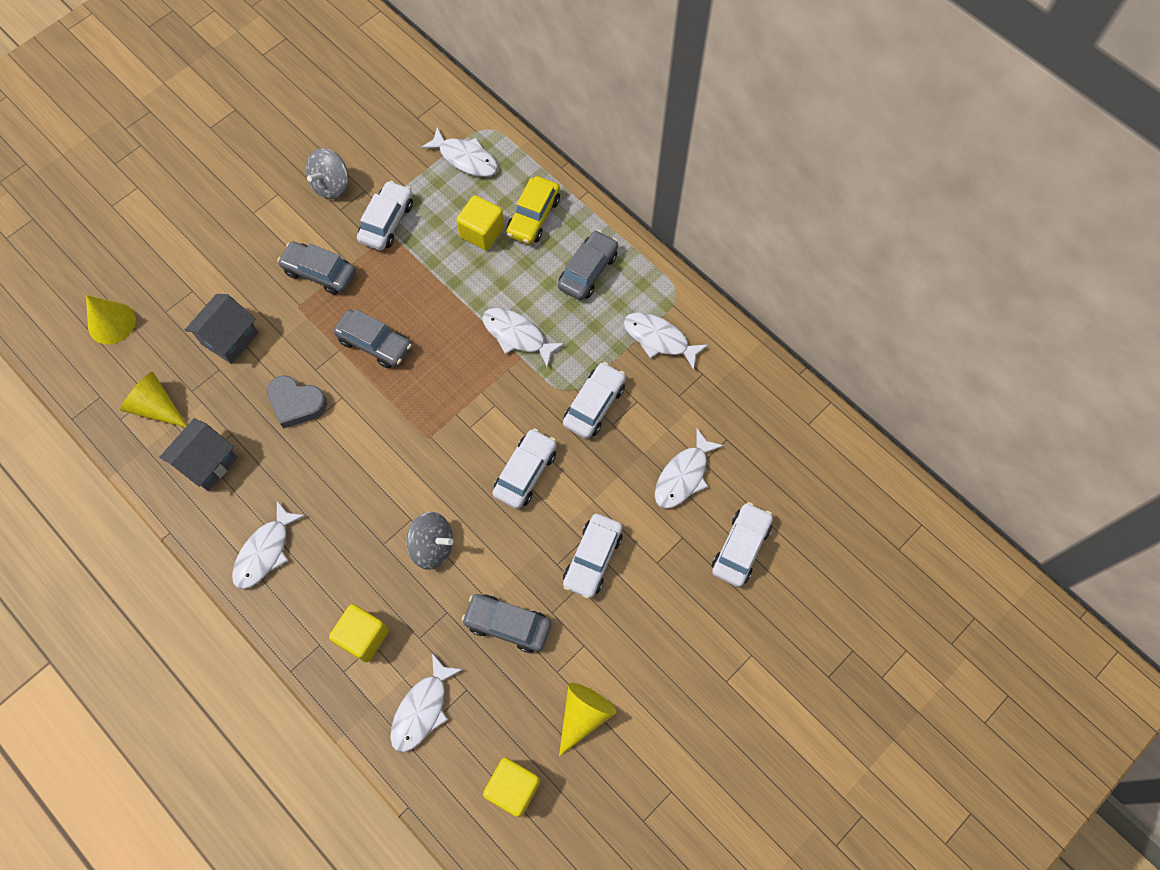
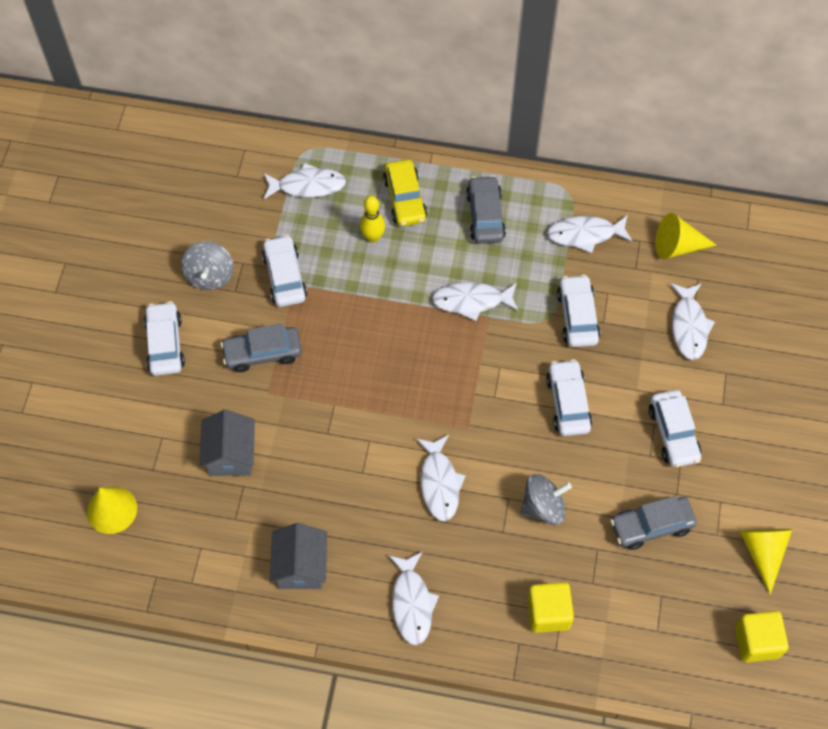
camera: 35 degrees left, 5 degrees down
(156, 407) = (215, 552): yellow cone -> yellow cone (677, 246)
(296, 403) = (335, 470): grey heart -> none
(374, 343) = (360, 381): grey car -> none
(422, 709) = (640, 634): white fish -> white fish (439, 483)
(482, 232) = (373, 237): yellow cube -> yellow bowling pin
(740, 548) = (773, 352): white car -> white car (165, 344)

